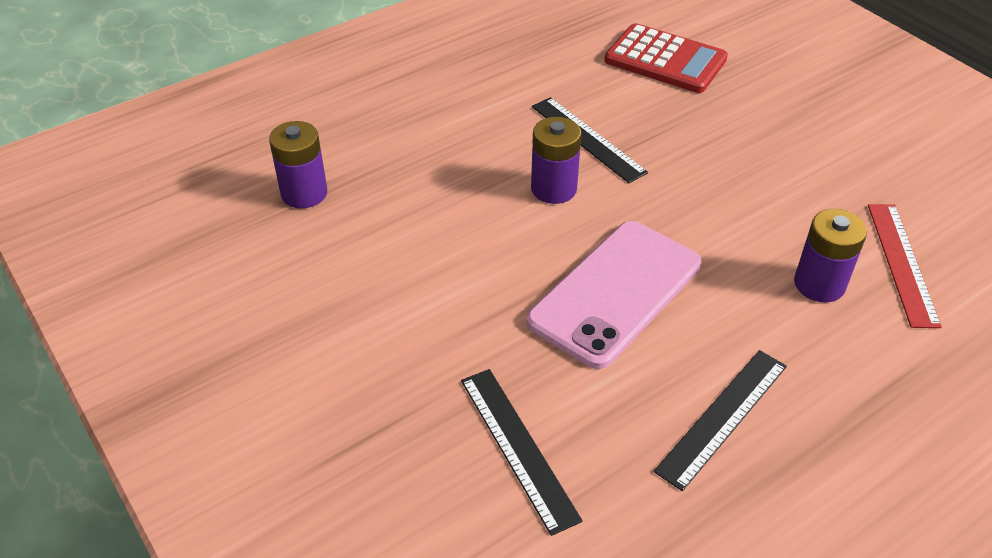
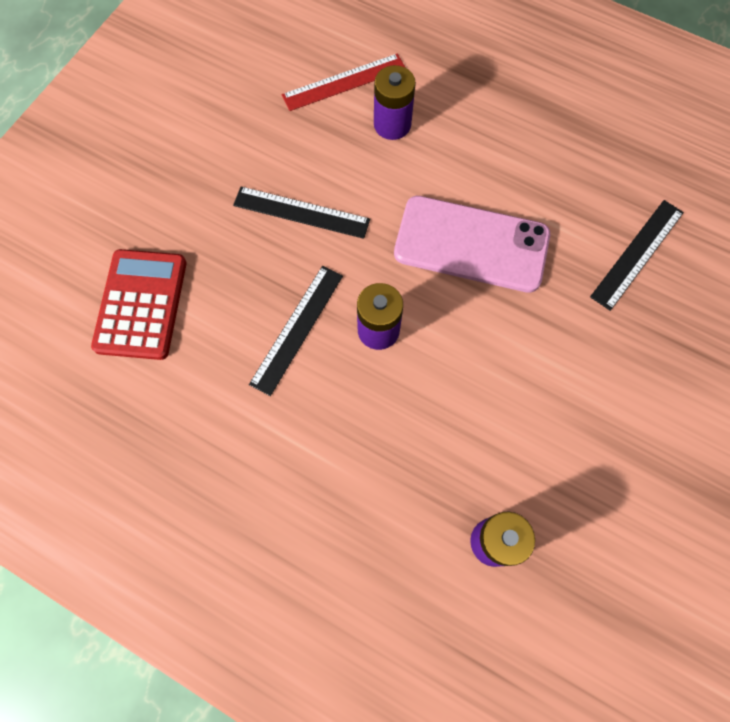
camera: 115 degrees left, 25 degrees up
(722, 417) = (542, 151): black ruler -> black ruler (301, 212)

